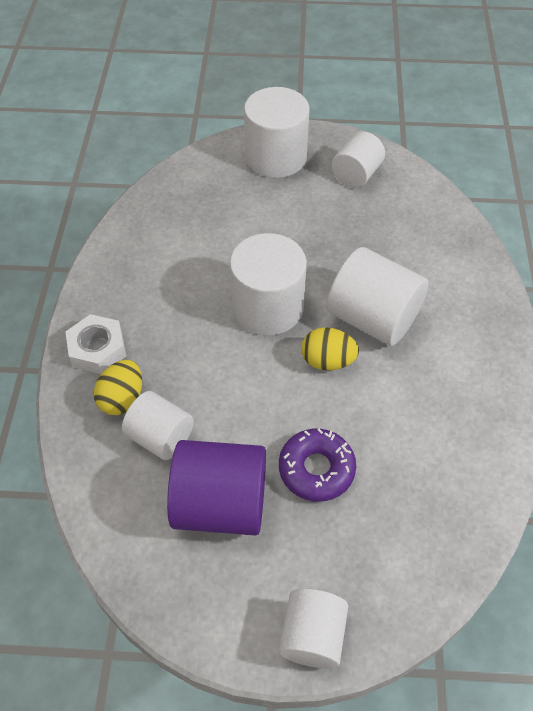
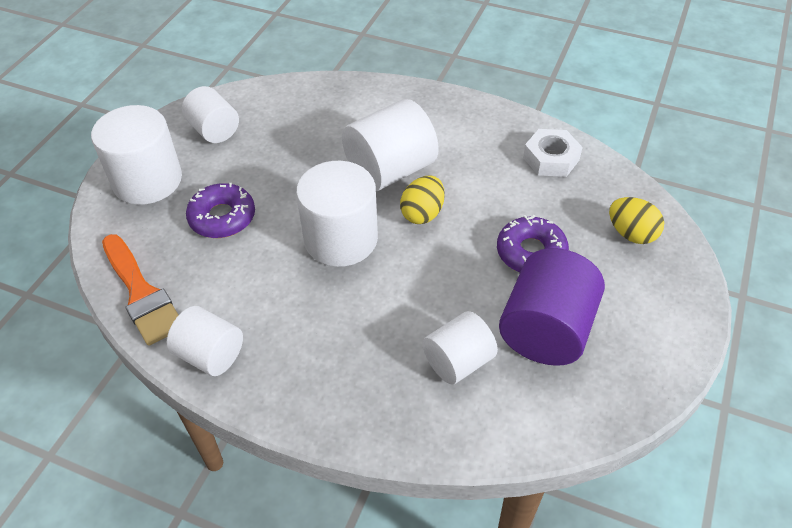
camera: 70 degrees left, 5 degrees down
(97, 349) = (323, 397): white nut -> white nut (551, 159)
(122, 399) = (399, 386): yellow egg -> yellow egg (631, 234)
(159, 201) = (141, 294): none -> orange brush
(256, 218) = (222, 217): none -> purple donut
(312, 636) = (681, 298): white cylinder -> white cylinder (210, 355)

